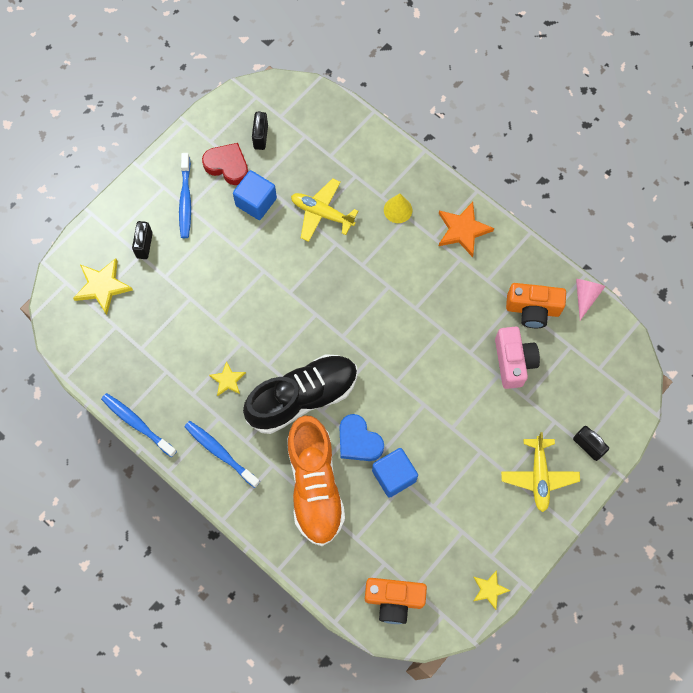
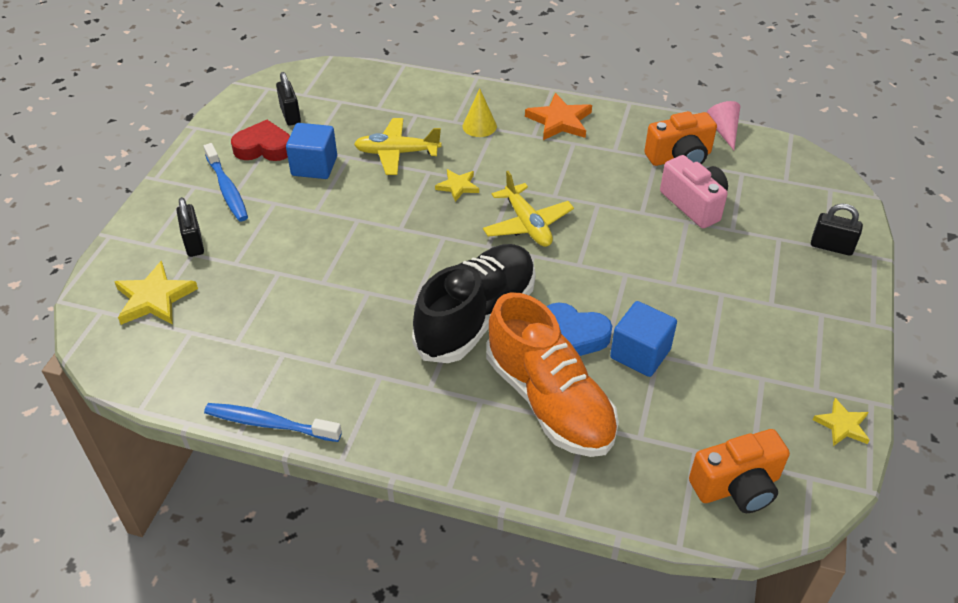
camera: 25 degrees left, 25 degrees down
(220, 452) = (402, 413): blue toothbrush -> none
(228, 380) = (370, 334): yellow star -> yellow star (458, 186)
(539, 476) = (804, 292): yellow plane -> yellow plane (527, 224)

